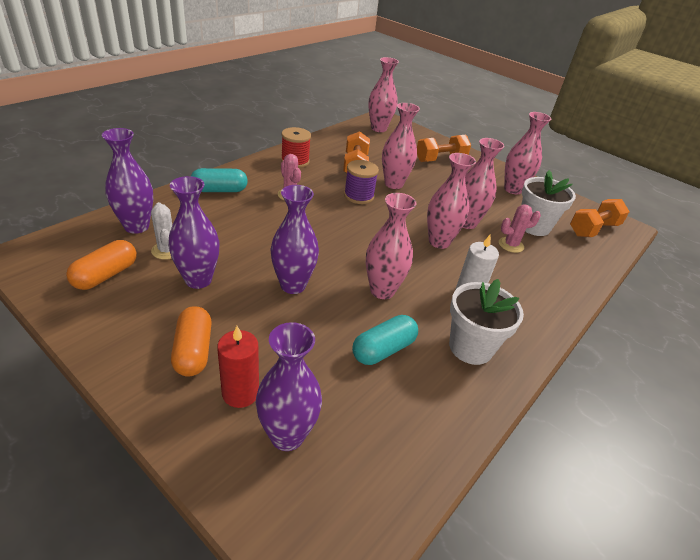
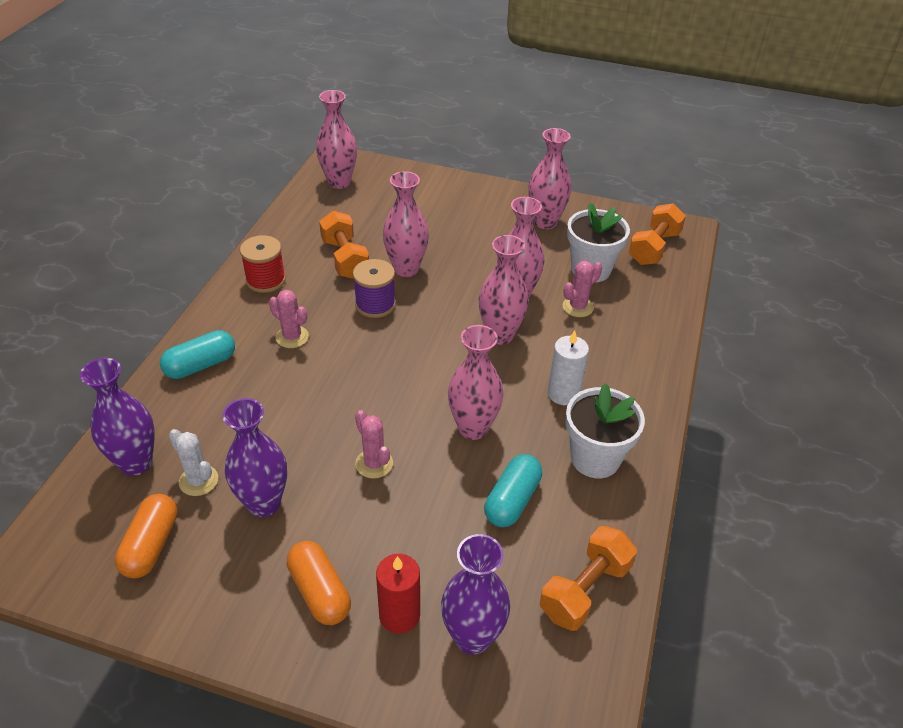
camera: 20 degrees left, 5 degrees up
(293, 285) = (374, 463): purple vase -> pink cactus
(440, 159) = (441, 206): orange dumbbell -> orange dumbbell (585, 590)

